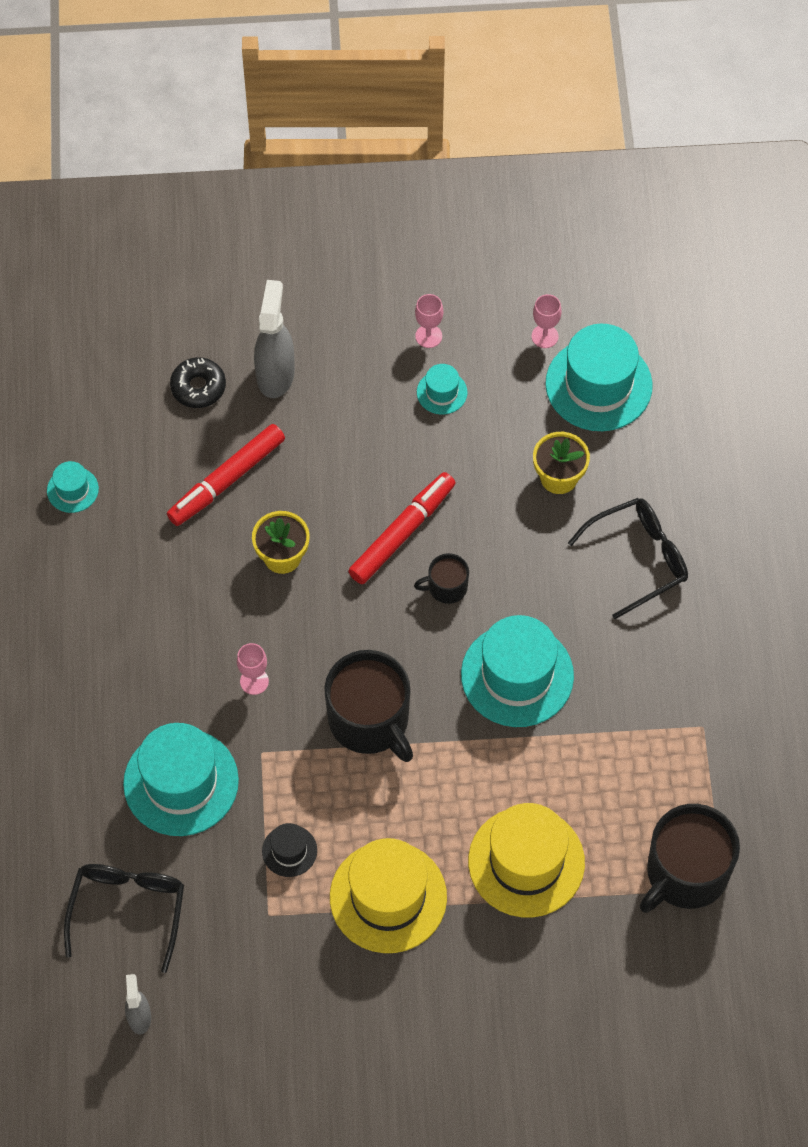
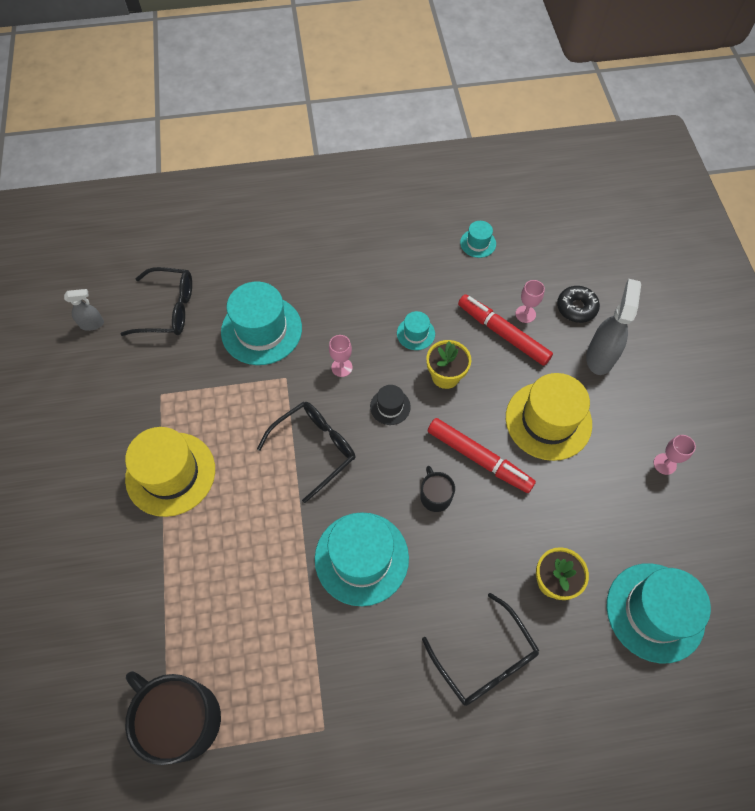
camera: 85 degrees right, 0 degrees up
(275, 374) = (600, 356): grey spray bottle -> grey spray bottle turned 75 degrees counterclockwise
(289, 851) = (209, 403): black hat -> black hat (390, 406)
(370, 720) = (315, 448): black mug -> black glasses
(442, 392) = (614, 478): turquoise hat -> turquoise hat (415, 333)
(526, 862) = (196, 577): yellow hat -> yellow hat (548, 420)
(544, 336) = (691, 560): pink goblet -> pink goblet (525, 314)

